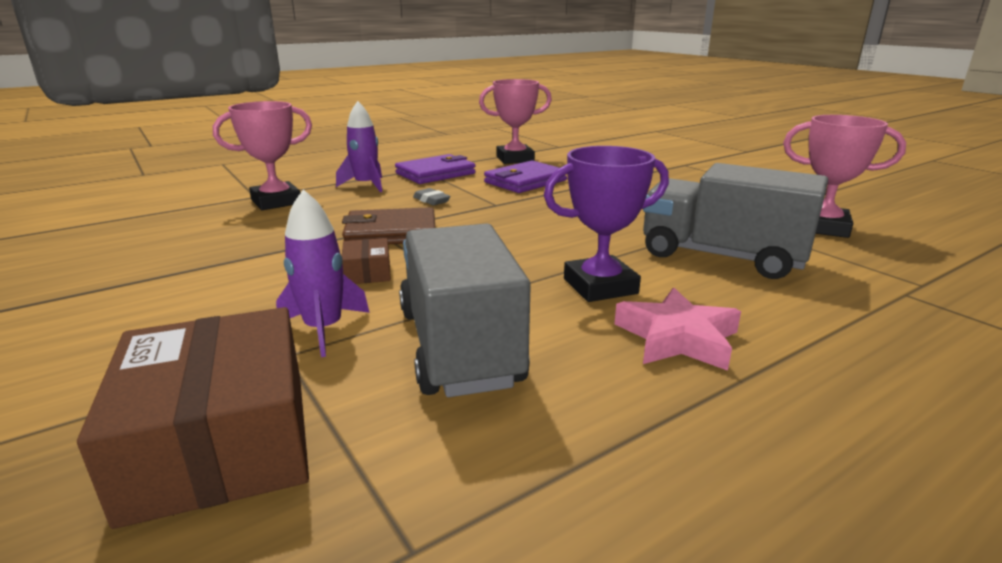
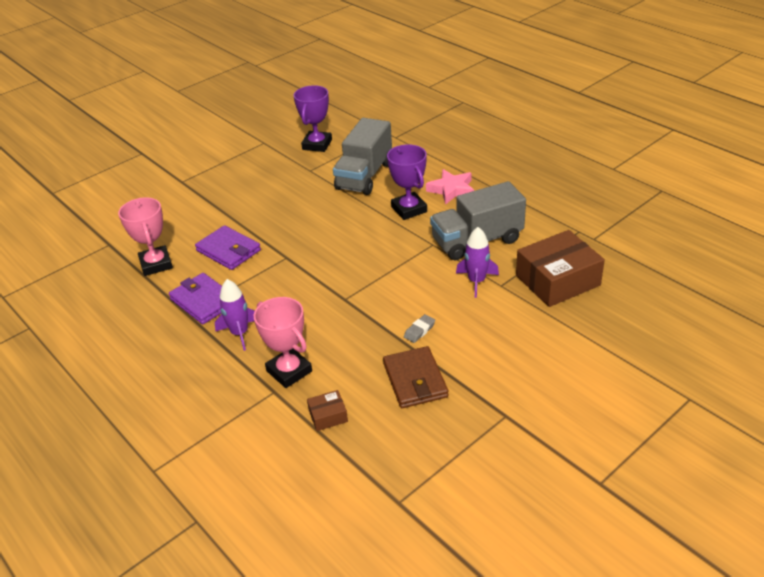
camera: 95 degrees left, 15 degrees up
(367, 272) = (412, 285): brown box -> brown box (328, 416)
(391, 233) = (350, 291): brown wallet -> brown wallet (415, 380)
(431, 200) = (280, 288): grey eraser -> grey eraser (419, 331)
(822, 227) = (317, 145): pink trophy -> purple trophy

